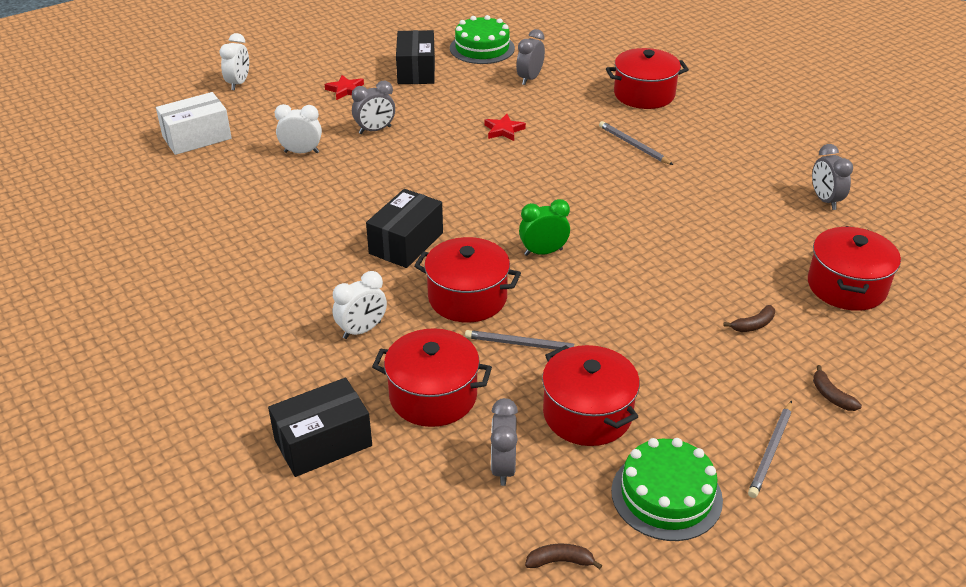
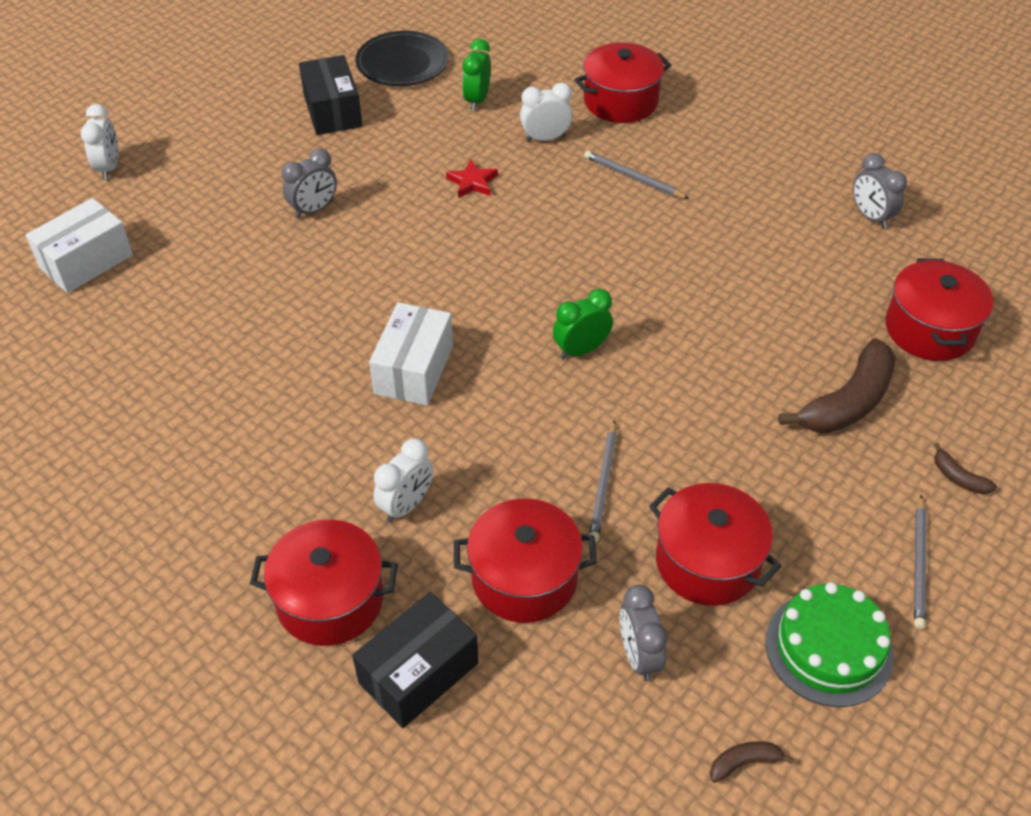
camera: 15 degrees left, 10 degrees up
(301, 152) = (232, 259): white clock -> white clock (545, 138)
(345, 90) = (253, 155): red star -> none
(406, 243) = (414, 369): black box -> white box
(467, 298) = (515, 432): red pot -> red pot (330, 600)
(482, 48) = (402, 63): green cake -> black plate
(524, 344) = (603, 484): grey pencil -> grey pencil turned 75 degrees counterclockwise
(529, 79) = (477, 100): grey clock -> green clock
(753, 325) = (847, 402): brown banana -> brown banana, size x2.26

